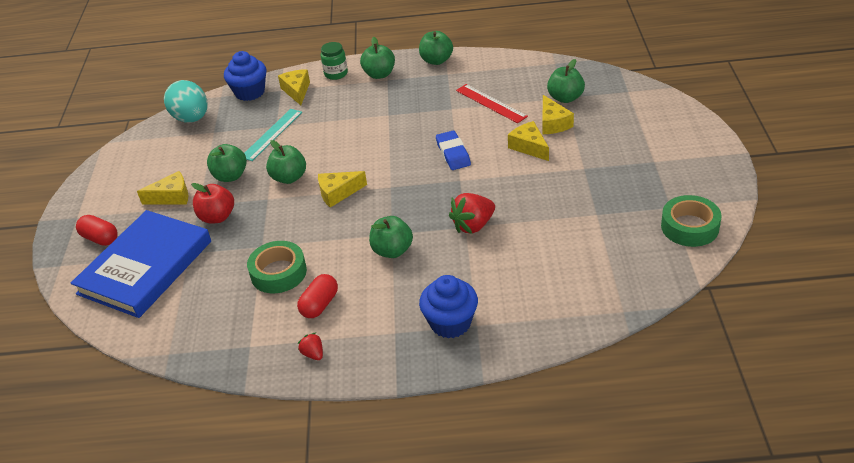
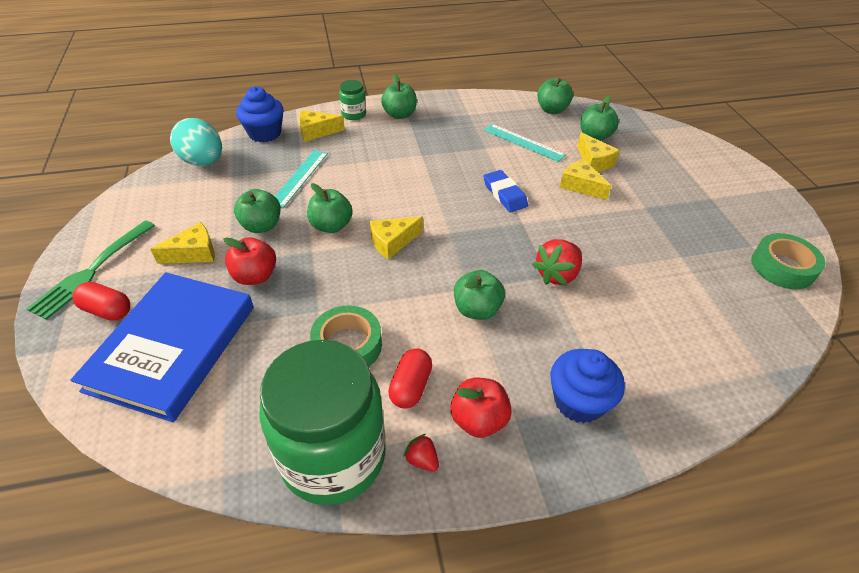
camera: 15 degrees left, 5 degrees up
(92, 207) = (93, 270): none -> green fork
(248, 347) = (333, 456): none -> green jar
(297, 91) = (316, 132): yellow cheese -> yellow cheese turned 75 degrees counterclockwise
(365, 331) = (478, 420): none -> red apple
(436, 60) = (453, 101): green apple -> green apple (552, 110)
(491, 103) = (523, 142): red ruler -> turquoise ruler

